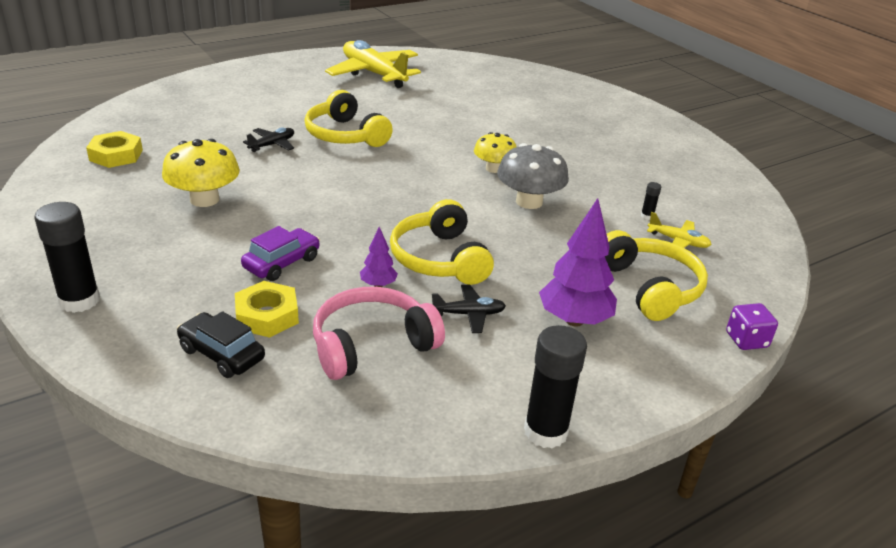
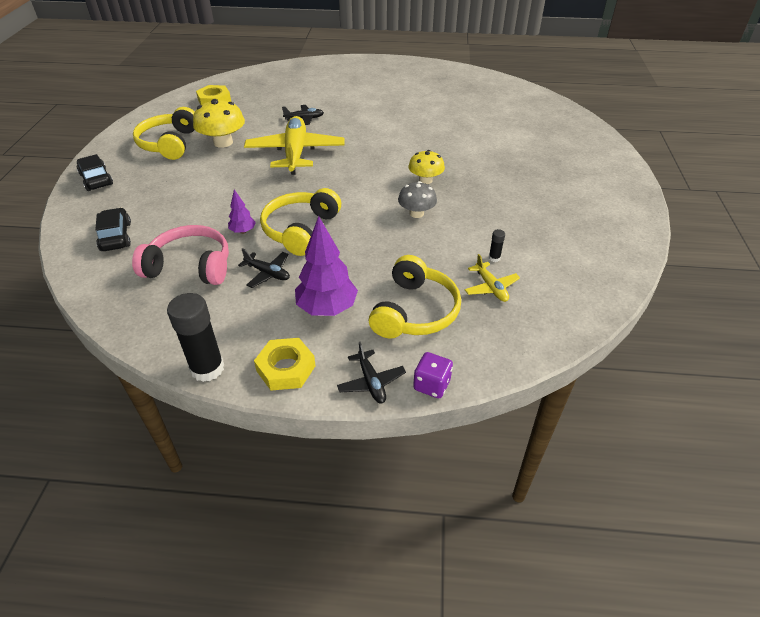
camera: 40 degrees right, 10 degrees up
(79, 300) = (96, 179): black glue stick -> black car
(267, 315) = (163, 224): yellow nut -> yellow nut (286, 368)
(282, 263) = (211, 196): purple car -> none
(345, 135) = (357, 125): yellow headphones -> yellow headphones (169, 144)
(374, 74) = (436, 85): yellow plane -> yellow plane (295, 153)
(529, 202) = (416, 213): grey mushroom -> grey mushroom, size x0.66
(701, 363) = (371, 382): none -> black plane

